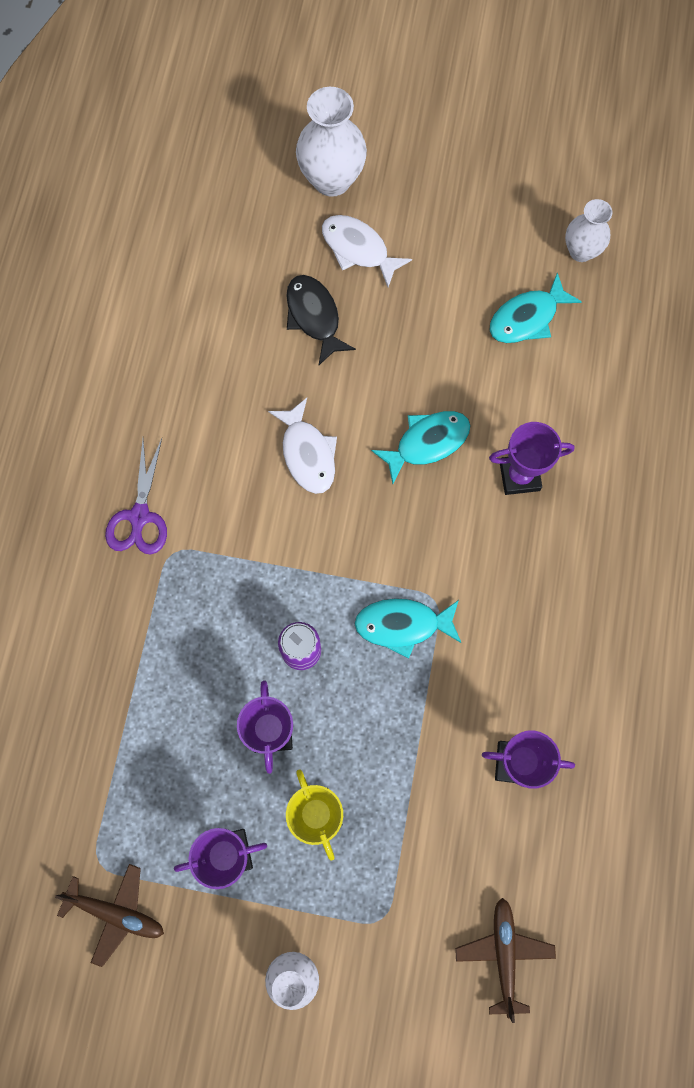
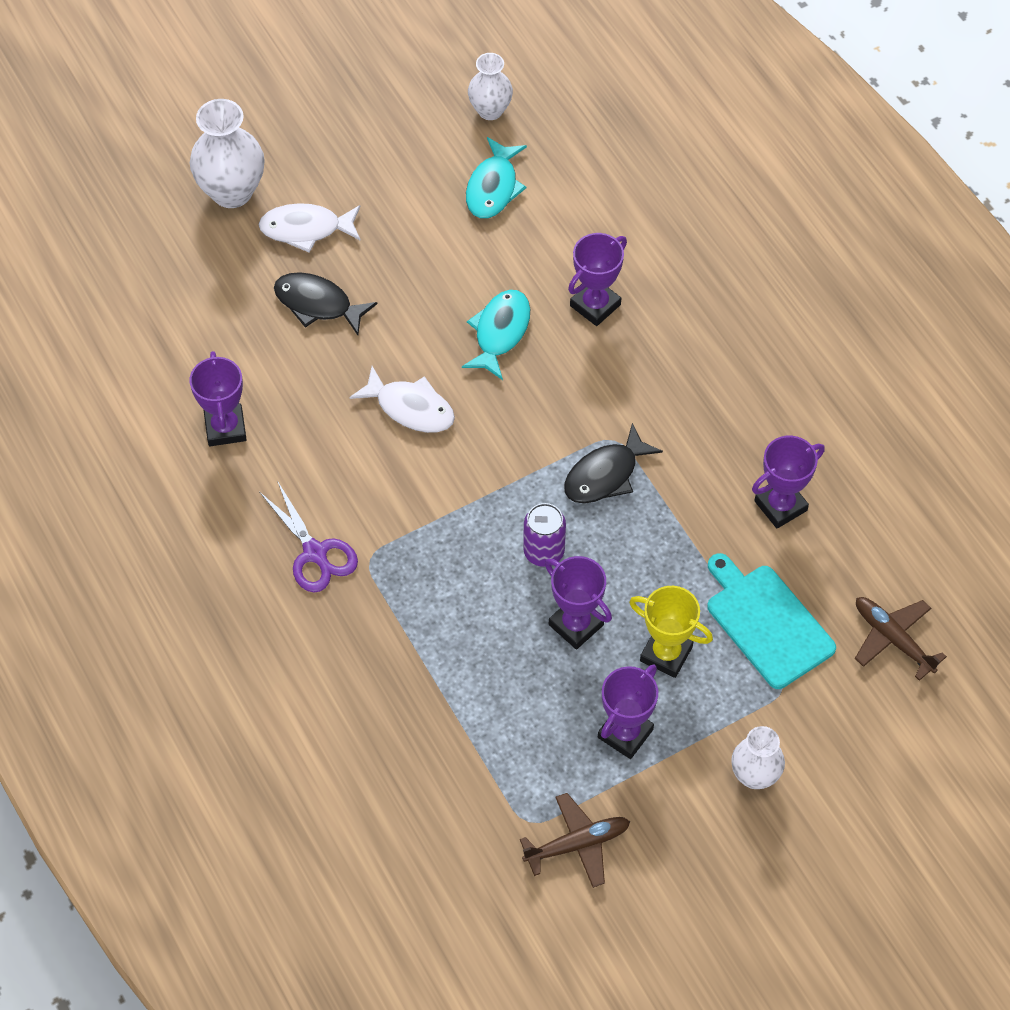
camera: 40 degrees left, 15 degrees down
(164, 366) = (225, 428): none -> purple trophy
(403, 625) = (605, 475): turquoise fish -> black fish
(416, 853) = (767, 623): none -> turquoise cutting board

